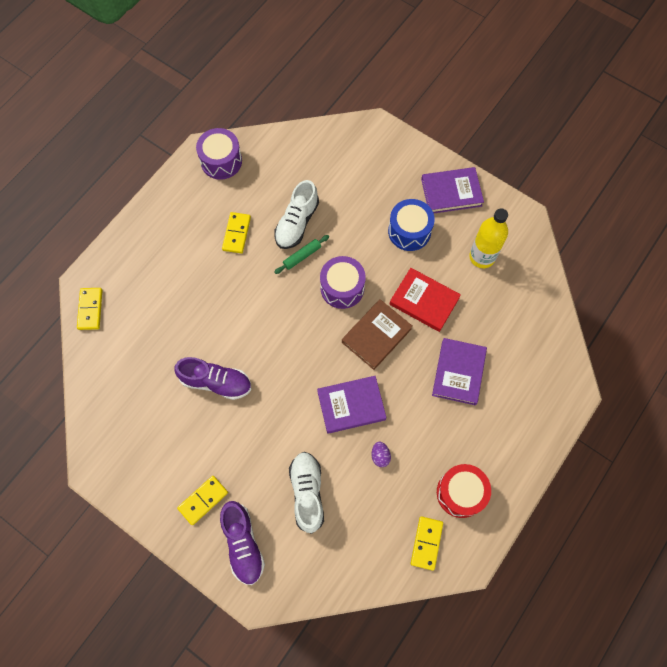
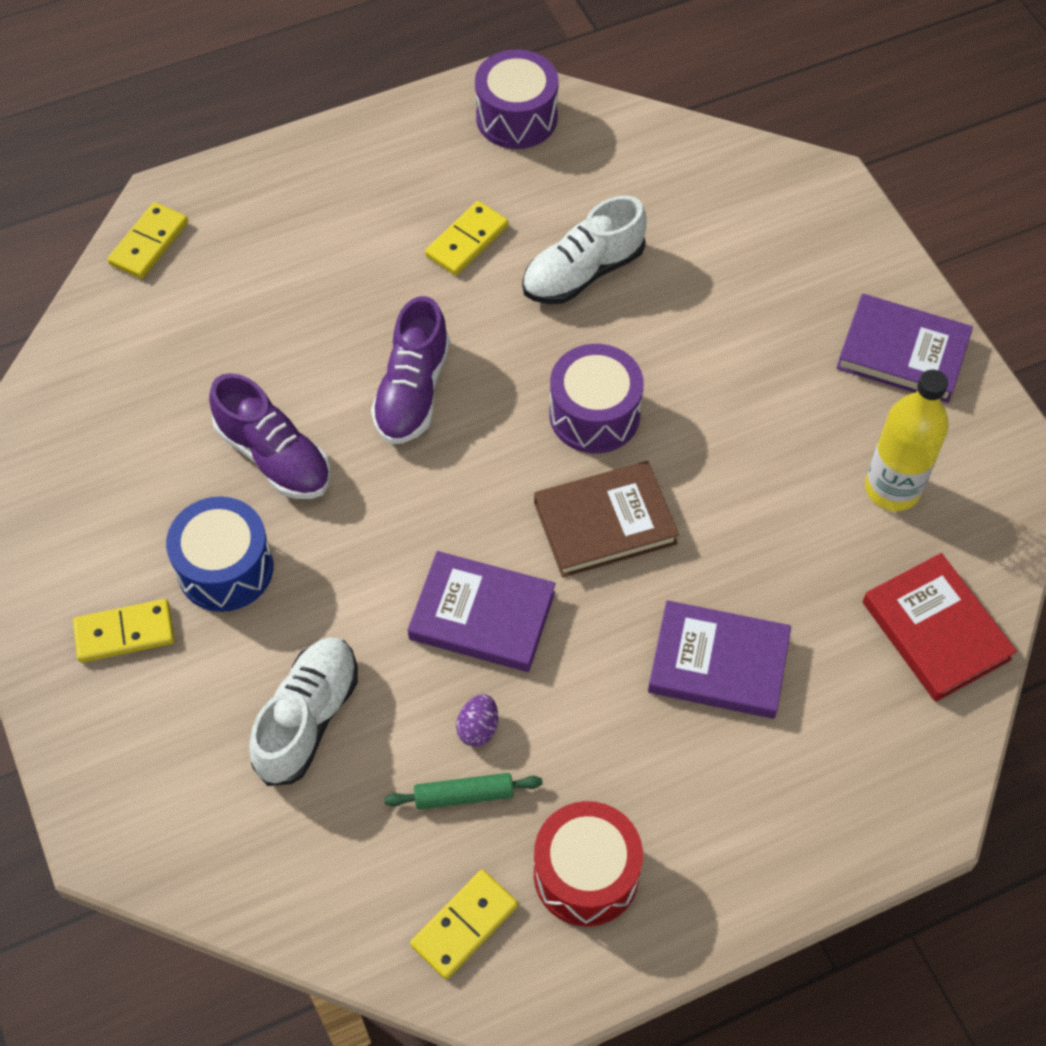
camera: 30 degrees right, 10 degrees down
(243, 544) = (142, 740): purple shoe -> purple shoe (412, 391)
(302, 256) = (556, 329): green rolling pin -> green rolling pin (464, 795)
(409, 231) = (780, 380): blue drum -> blue drum (225, 568)
(424, 301) = (731, 509): red book -> red book (935, 631)
(458, 372) = (718, 663): purple book -> purple book turned 60 degrees clockwise

